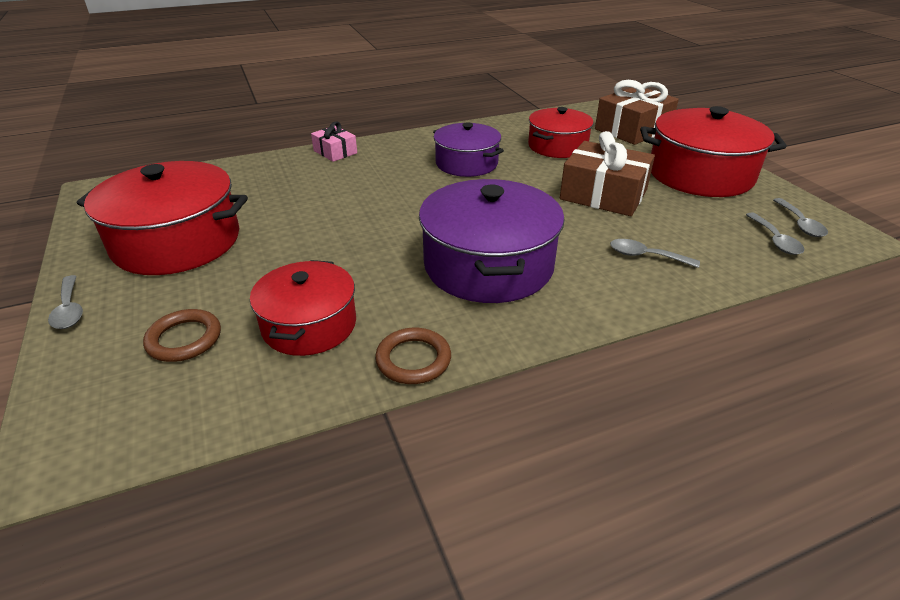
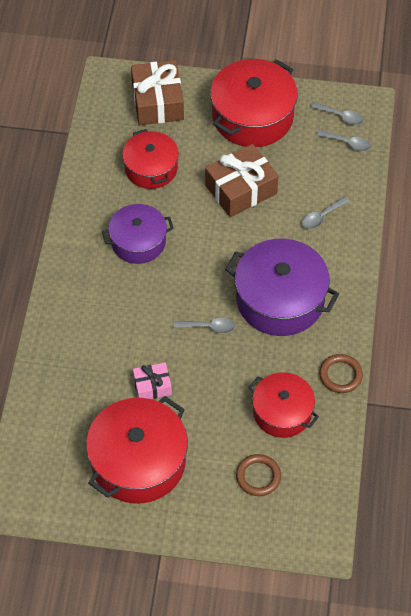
camera: 60 degrees left, 20 degrees up
(69, 309) = (189, 533): grey spoon -> grey spoon (209, 327)
(335, 152) = (53, 319): pink gift -> pink gift (152, 386)

